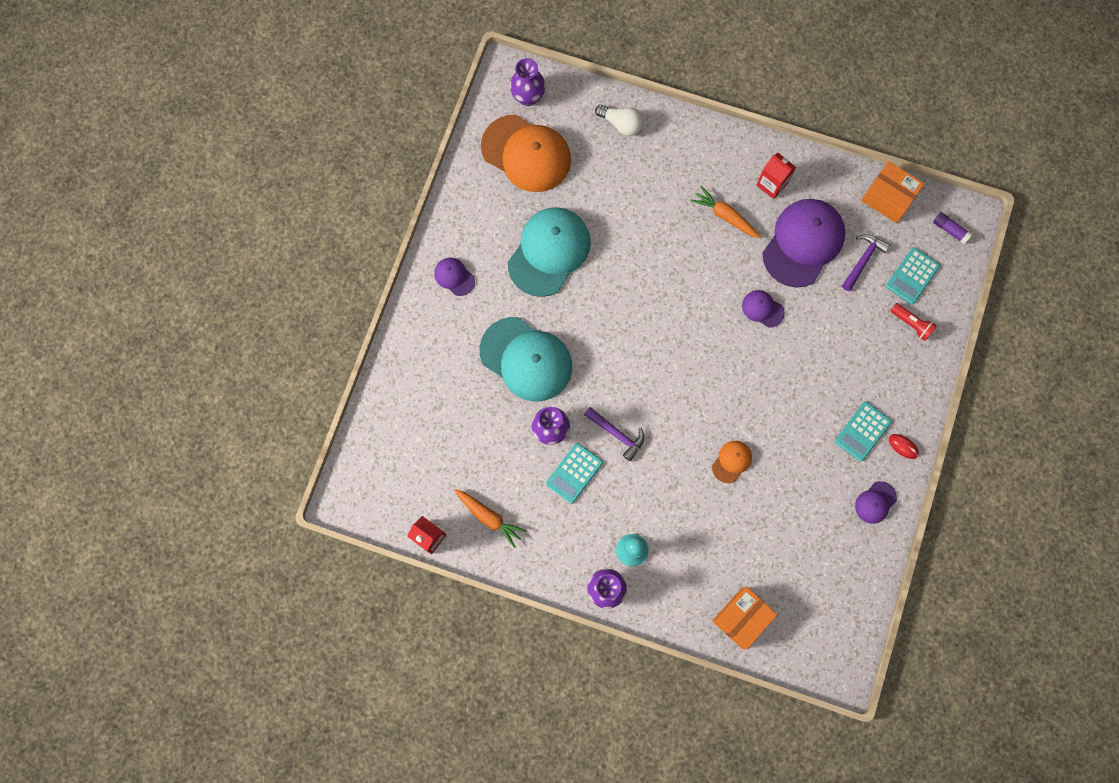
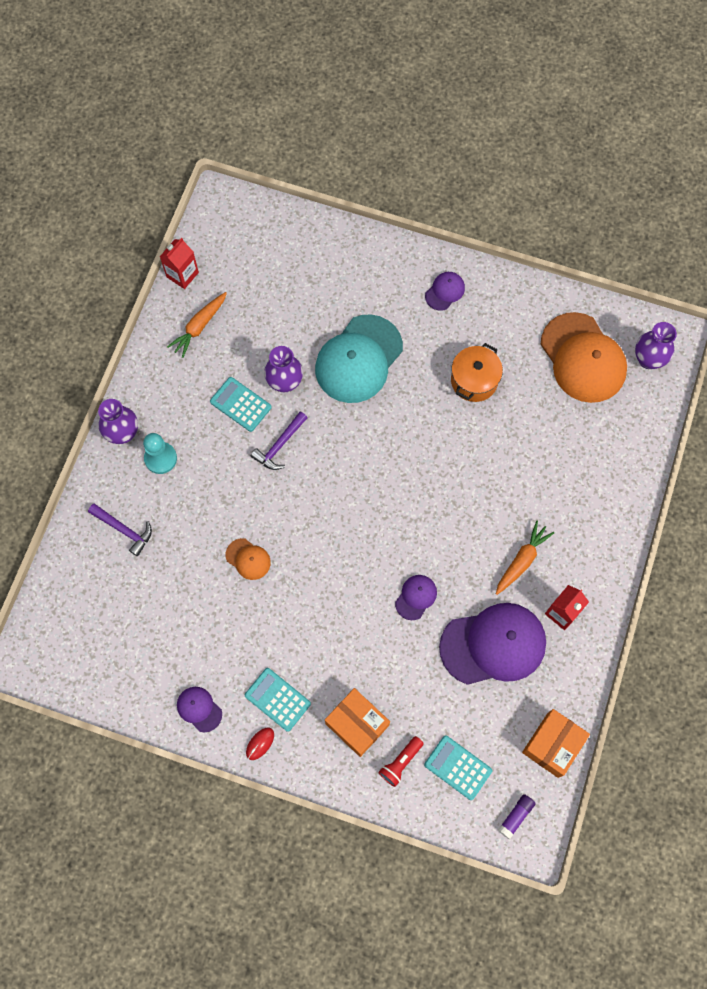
camera: 90 degrees right, 5 degrees down
(526, 154) = (583, 358): orange cap -> orange cap turned 60 degrees counterclockwise
(549, 252) = (474, 380): turquoise cap -> orange pot
(621, 124) = (624, 453): white light bulb -> none
(741, 618) = (86, 564): orange box -> orange box (357, 724)
(803, 243) = (493, 645): purple cap -> purple cap turned 45 degrees counterclockwise
(863, 260) = (475, 711): purple hammer -> purple hammer (124, 530)

